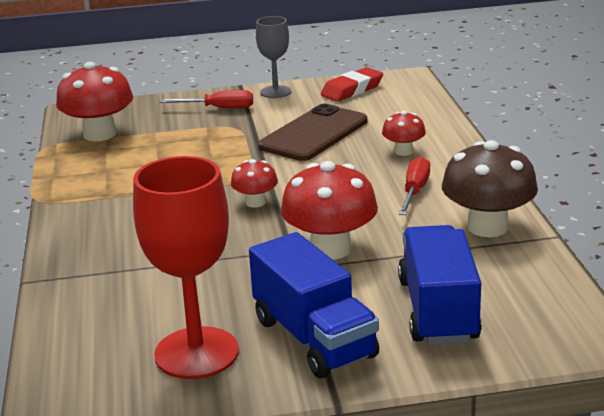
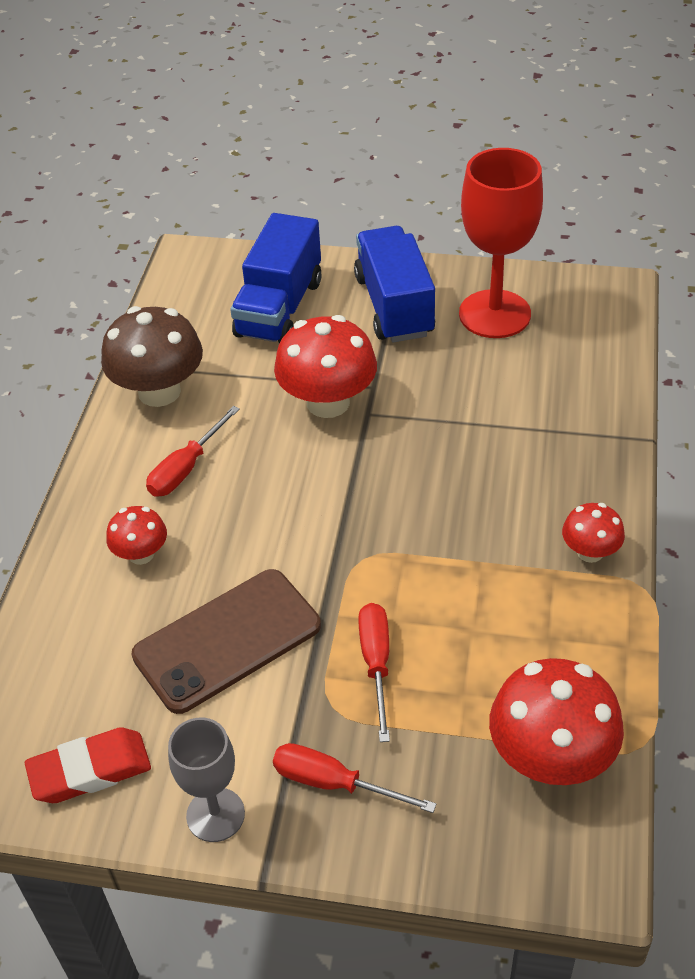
camera: 160 degrees left, 20 degrees up
(215, 143) = (376, 663): none -> red screwdriver
(255, 202) = (372, 501): red mushroom -> red mushroom (590, 552)

